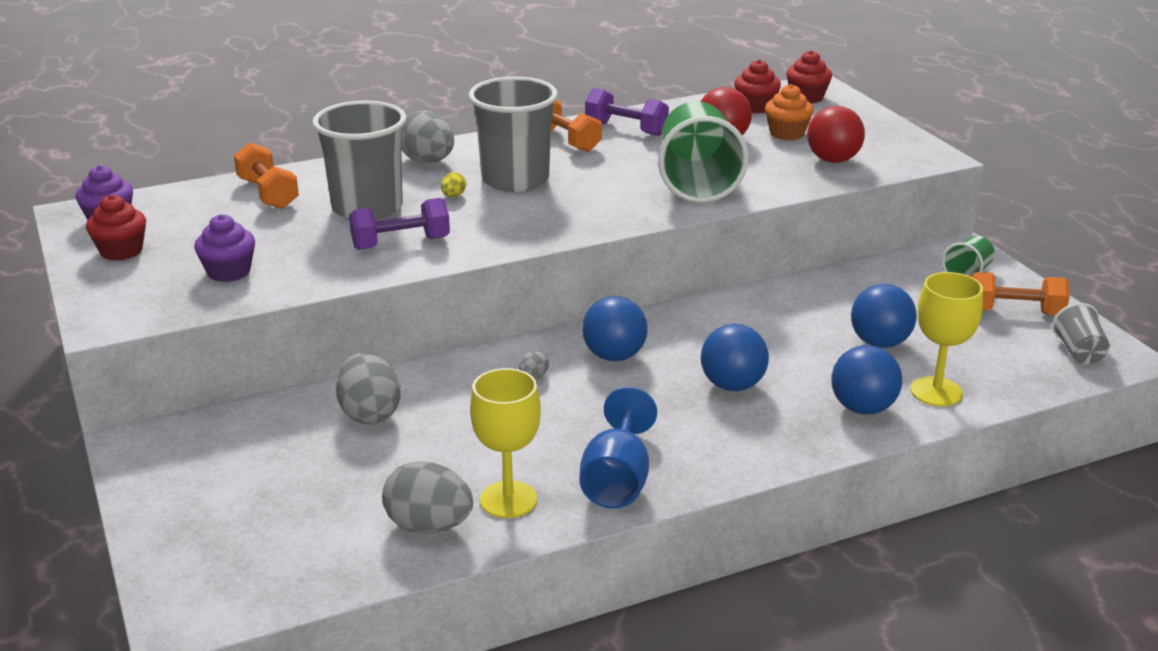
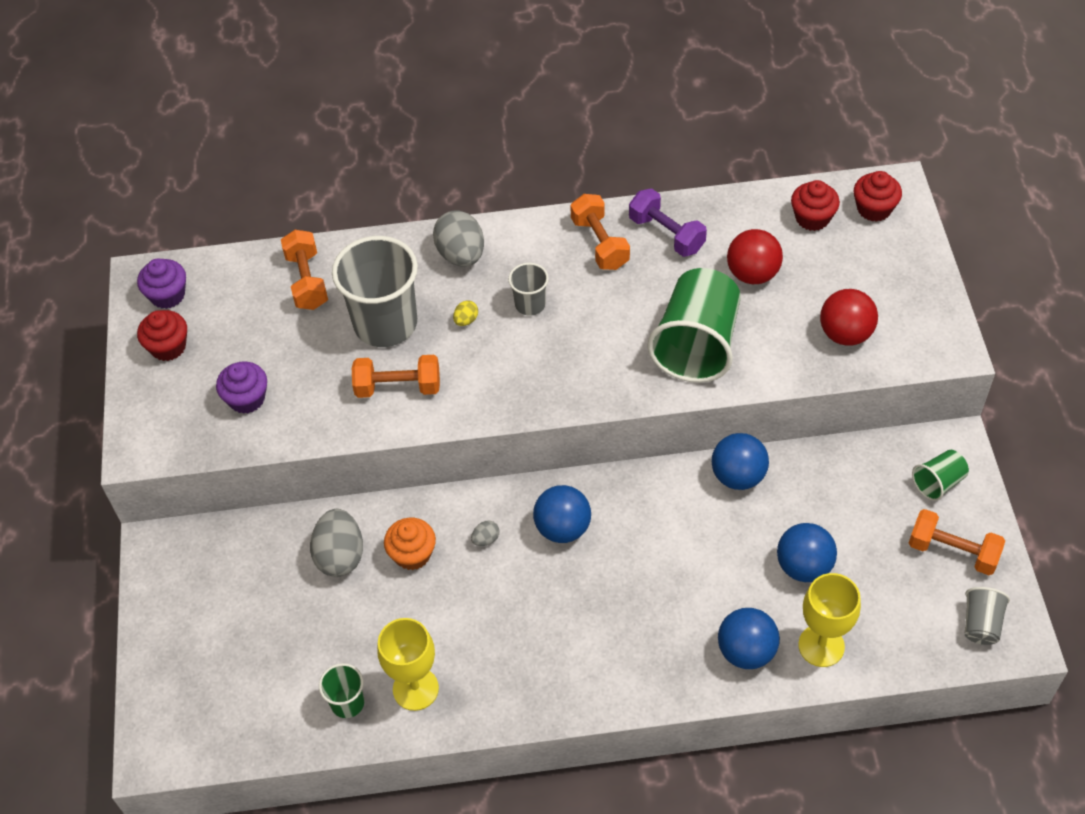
camera: 20 degrees right, 25 degrees up
(401, 243) = (398, 387): purple dumbbell -> orange dumbbell
(429, 526) = (347, 703): grey egg -> green cup
(515, 180) = (530, 304): grey cup -> grey cup, size x0.48
(617, 481) = (507, 689): blue goblet -> none
(732, 385) = (648, 593): blue ball -> blue ball (738, 476)
(787, 133) = (822, 274): orange cupcake -> orange cupcake (412, 554)

